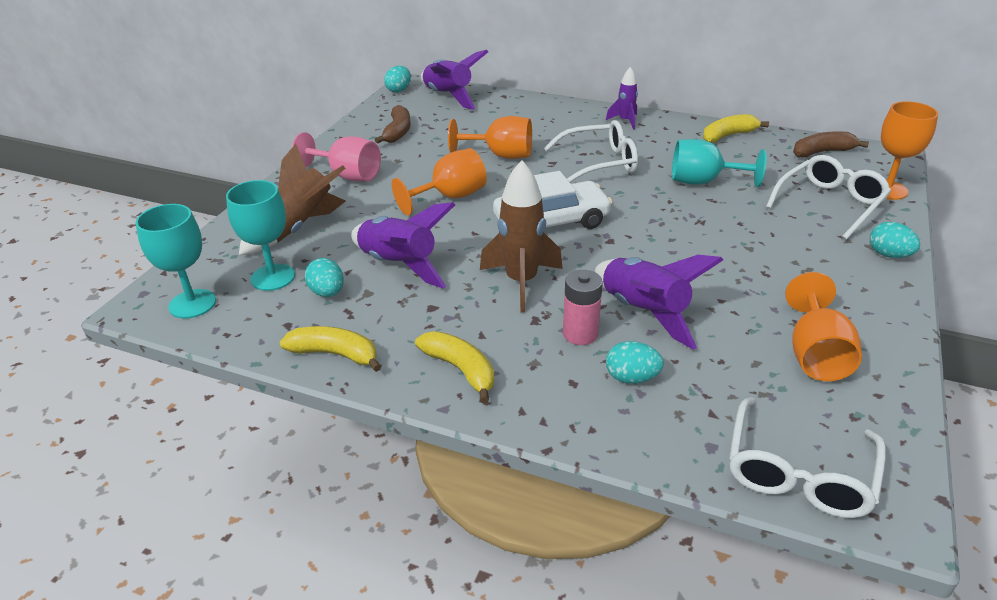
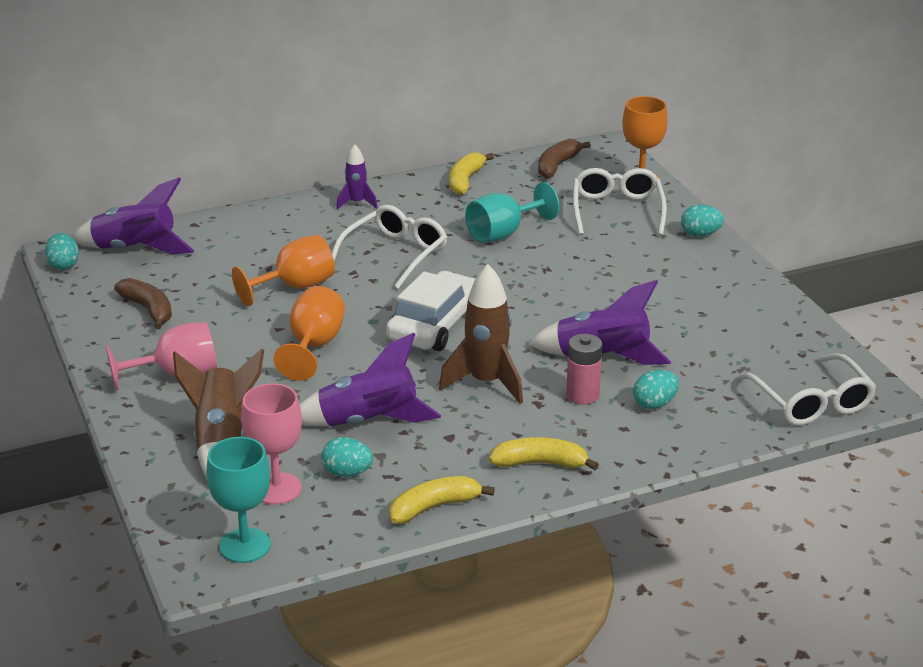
camera: 45 degrees left, 5 degrees down
(273, 277) = (277, 489): turquoise goblet -> pink goblet
(815, 354) = (739, 328): orange goblet -> none

